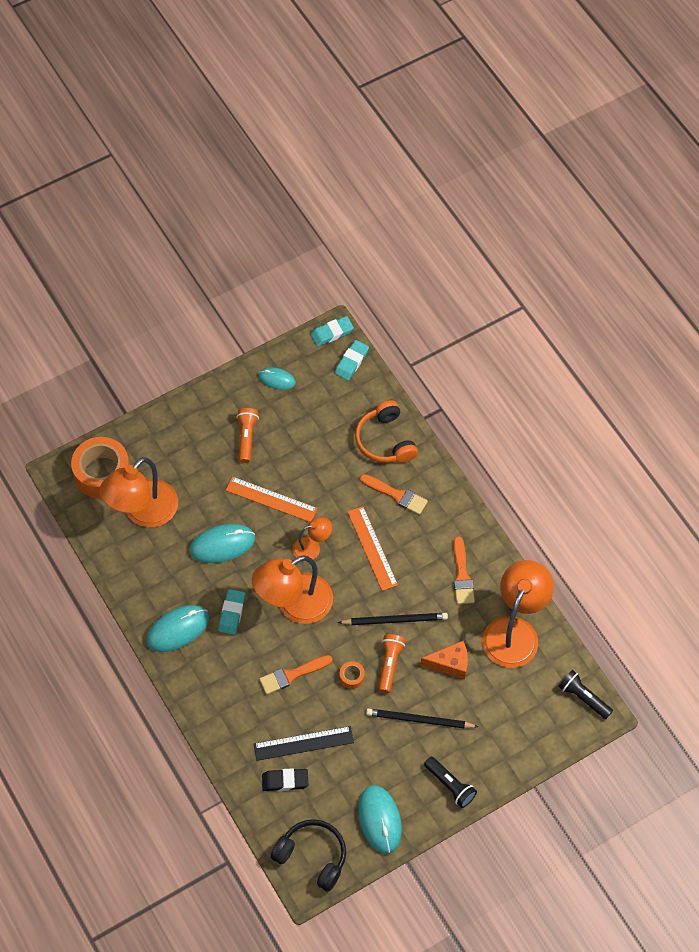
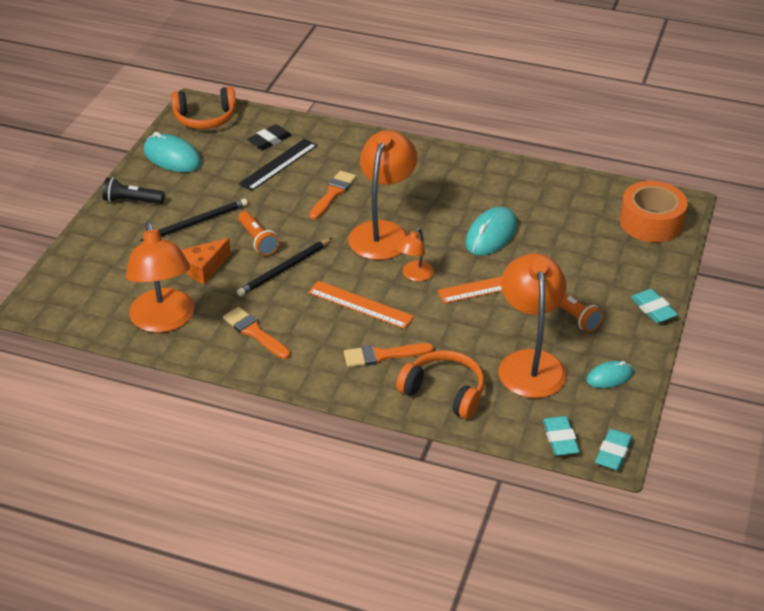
camera: 140 degrees right, 20 degrees down
(143, 513) = (582, 218): orange lamp -> orange lamp (530, 363)
(177, 629) = (456, 171): turquoise mouse -> none
(232, 613) = (427, 201): turquoise eraser -> turquoise eraser (653, 309)
(312, 856) = (205, 118): black headphones -> orange headphones
(352, 677) = (282, 217): orange tape -> none
(583, 698) = (55, 311): black flashlight -> none

